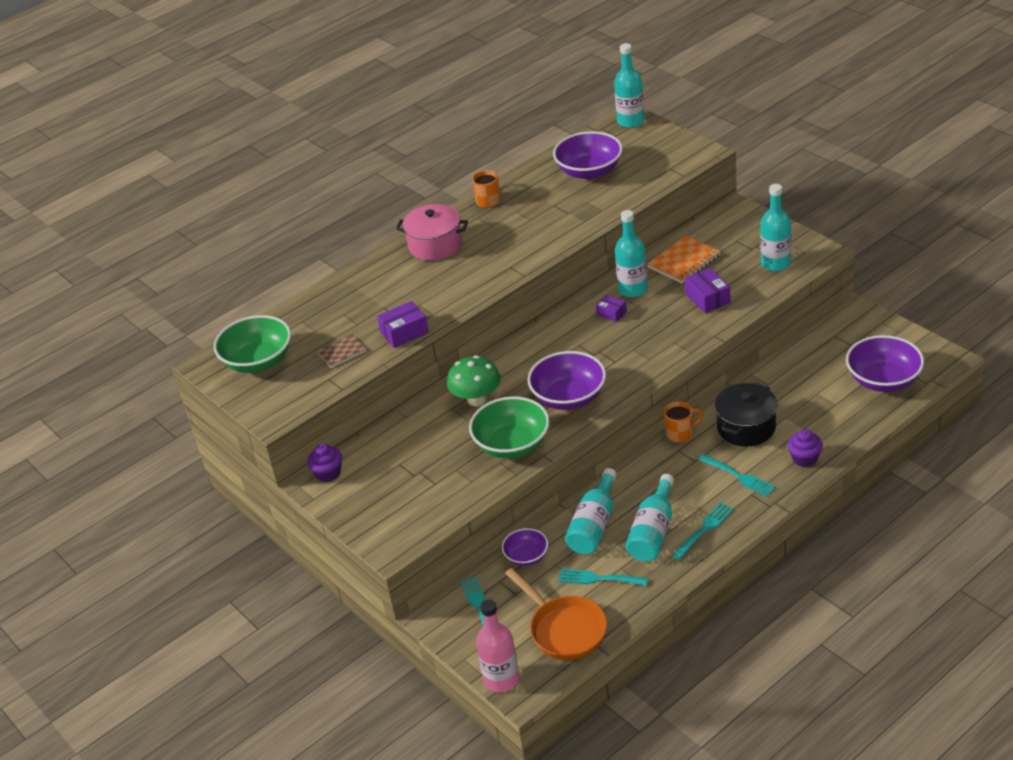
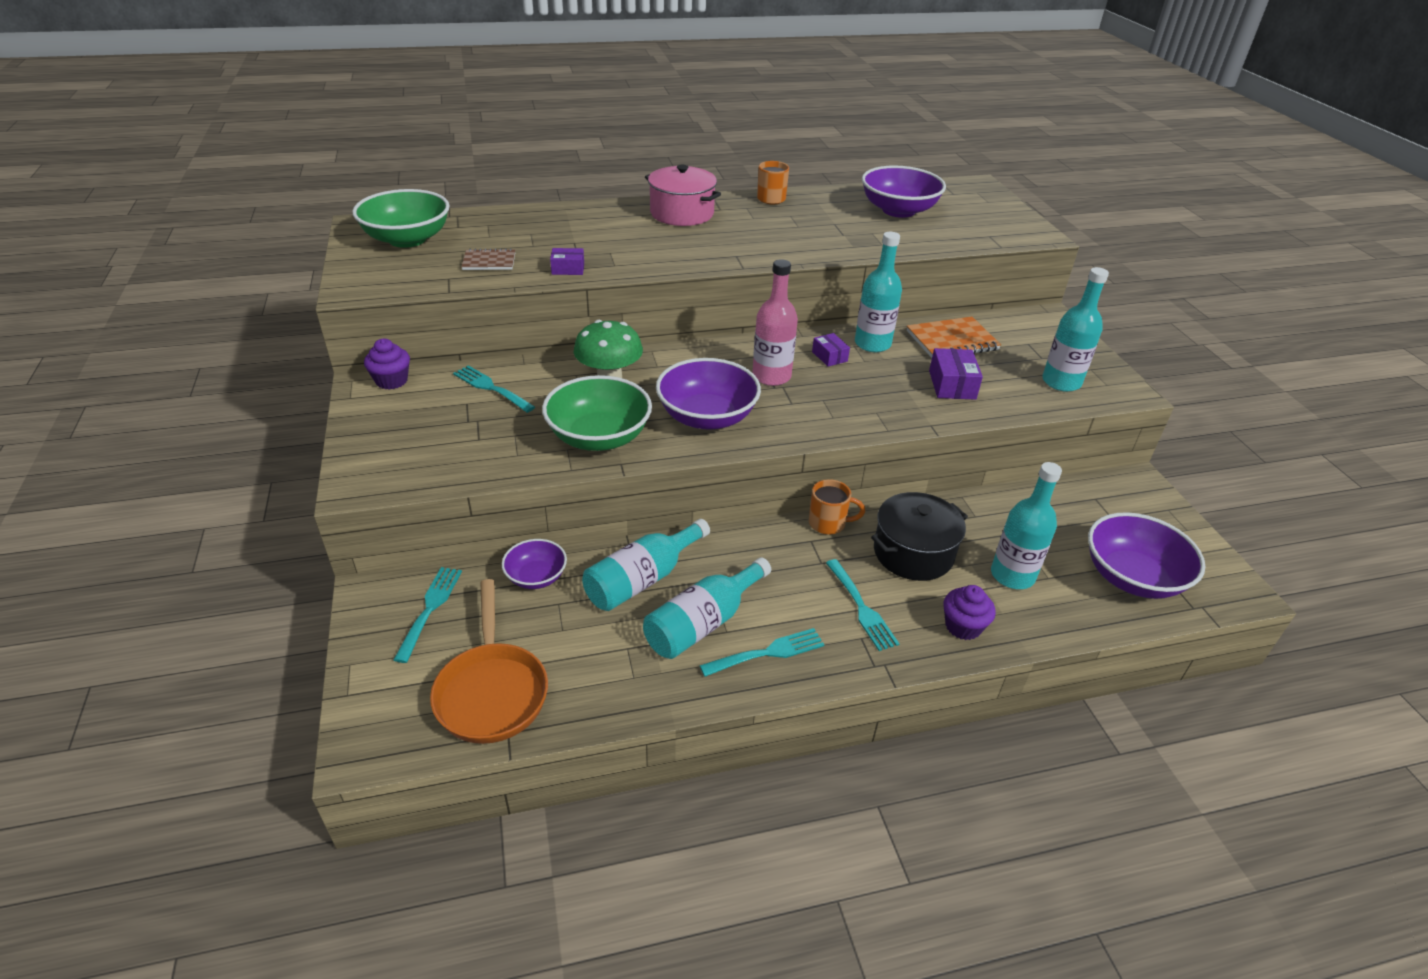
camera: 20 degrees right, 0 degrees up
(404, 332) = (568, 269): purple box -> purple box, size x0.63
(501, 679) = (360, 715): pink bottle -> pink bottle (771, 376)
(598, 578) = (590, 647): turquoise fork -> turquoise fork (491, 388)
(630, 121) = (978, 188): turquoise bottle -> turquoise bottle (1012, 575)

